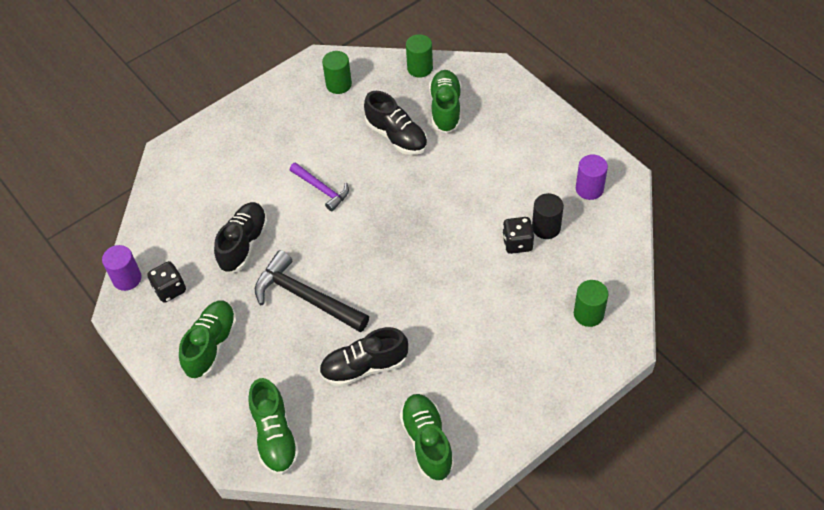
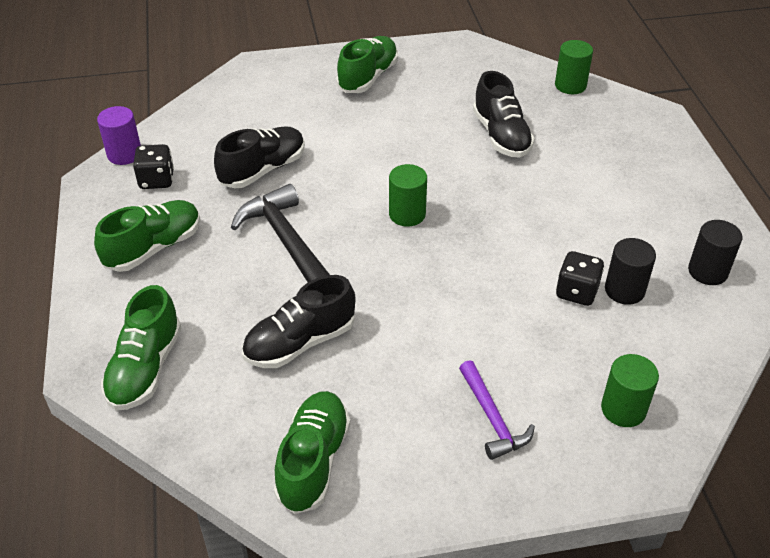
camera: 25 degrees right, 10 degrees down
(321, 189) = (383, 152): purple hammer -> purple hammer (492, 418)
(338, 84) = (470, 70): green cylinder -> green cylinder (407, 214)
(364, 367) = (300, 342): black shoe -> black shoe turned 45 degrees counterclockwise
(445, 109) = (575, 130): green shoe -> green shoe (368, 77)
(589, 189) = (707, 271): purple cylinder -> black cylinder

